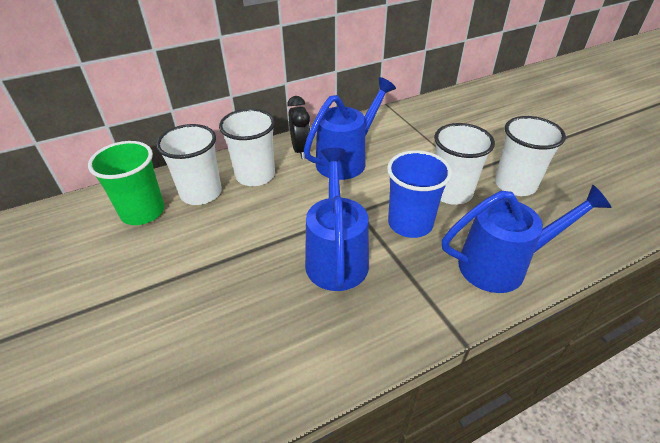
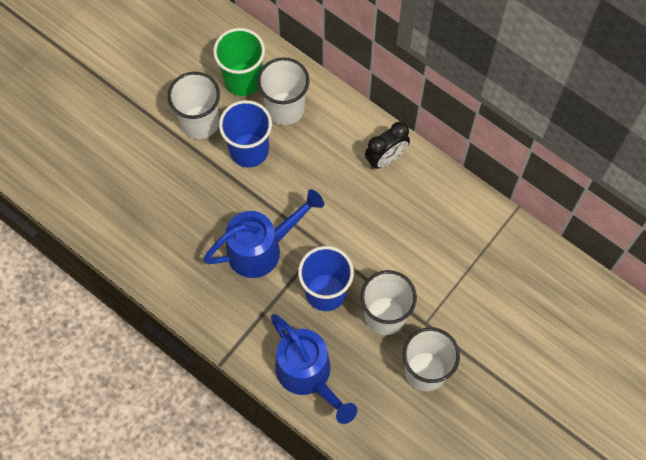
camera: 65 degrees right, 25 degrees up
(220, 231) = (249, 150): none -> blue cup
(255, 175) = (329, 138): white cup -> white cup (200, 122)
(346, 160) = (391, 206): blue watering can -> none

